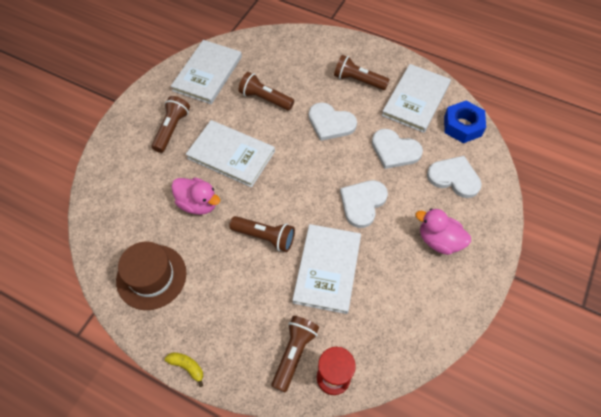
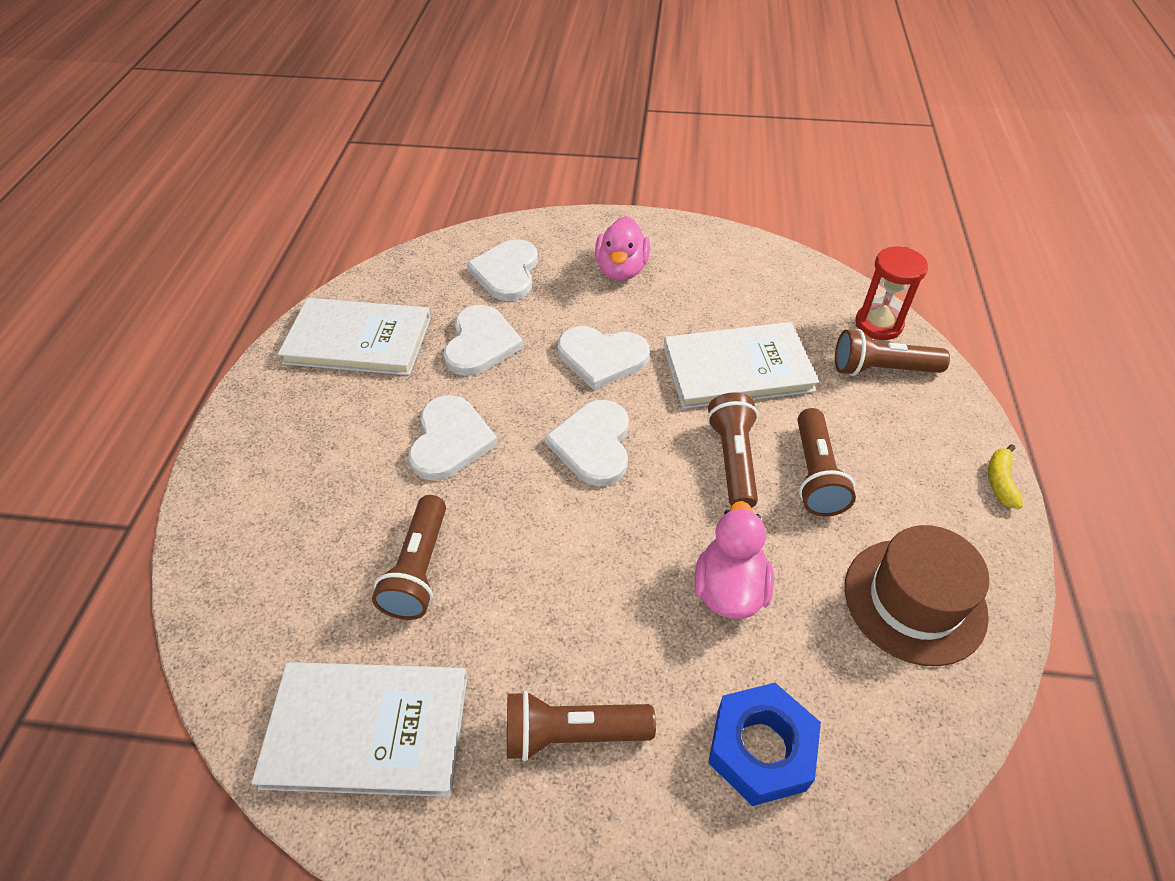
camera: 110 degrees left, 10 degrees down
(231, 155) = (591, 577): white book -> none
(302, 179) = (593, 444): none -> white heart
(358, 80) = (328, 427): brown flashlight -> brown flashlight (815, 474)
(462, 126) = (401, 279): blue nut -> blue nut (761, 749)

